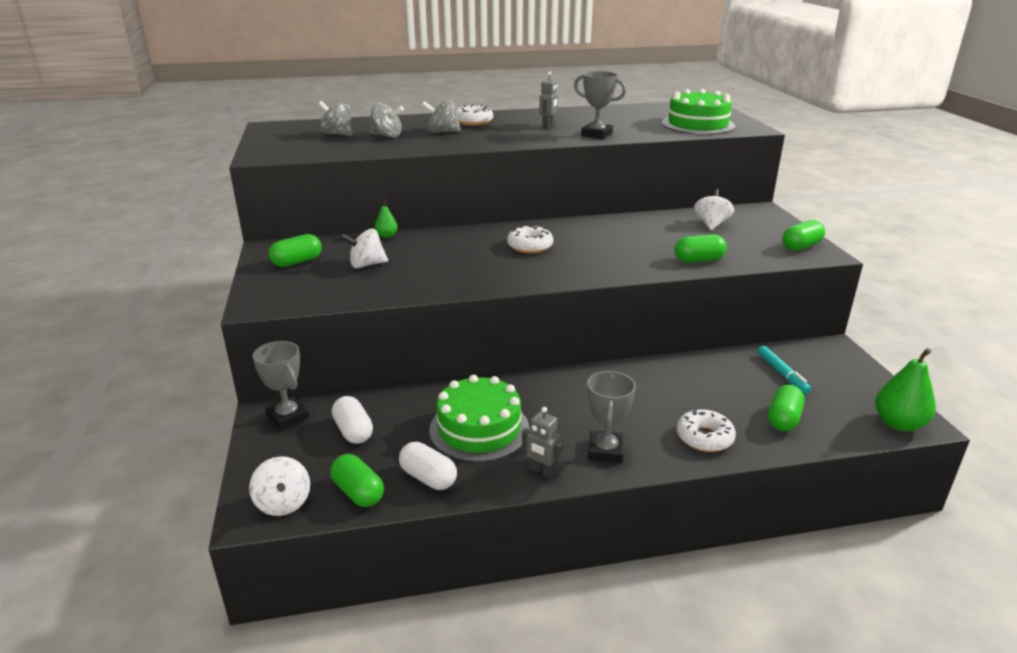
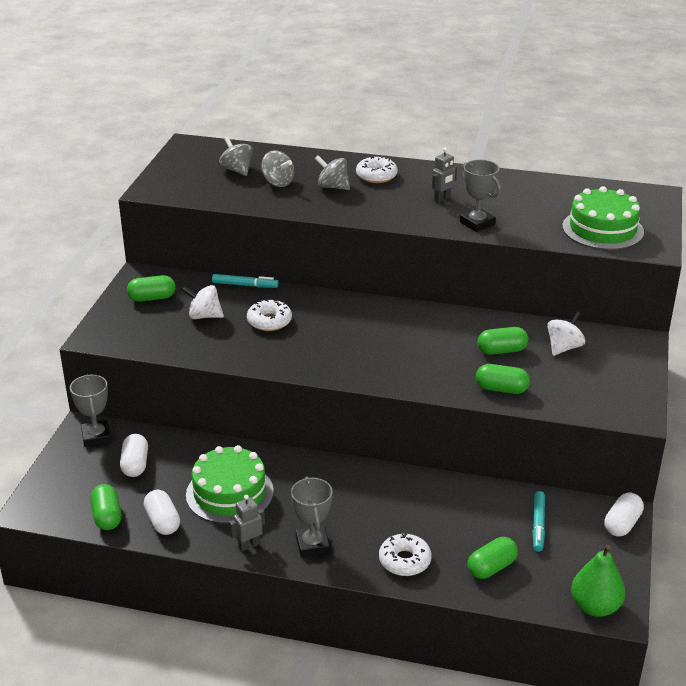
camera: 25 degrees right, 5 degrees up
(283, 503) = (53, 508): white spinning top -> none
(387, 236) = (245, 285): green pear -> turquoise marker
(530, 246) = (360, 330): white donut -> white donut (269, 321)
(542, 472) = (249, 545): grey robot -> grey robot turned 90 degrees clockwise
(605, 451) = (312, 545): grey trophy -> grey trophy turned 45 degrees counterclockwise
(801, 246) = (625, 400): green capsule -> green capsule (501, 351)
(842, 354) = (622, 524): none -> white capsule

